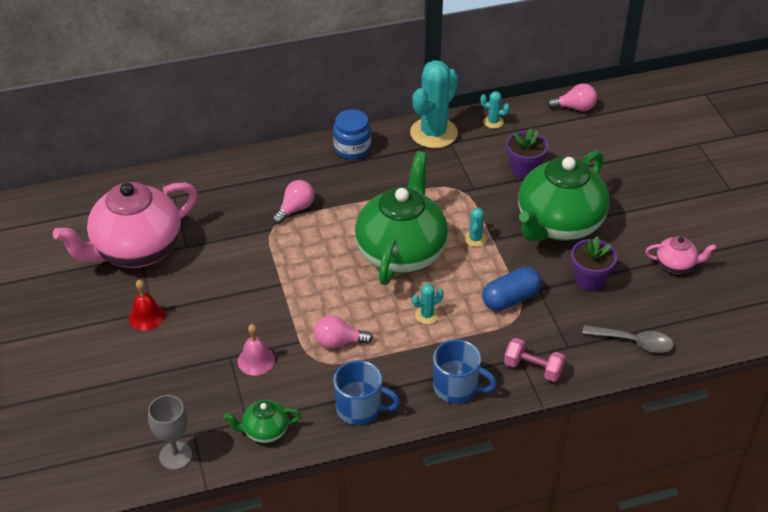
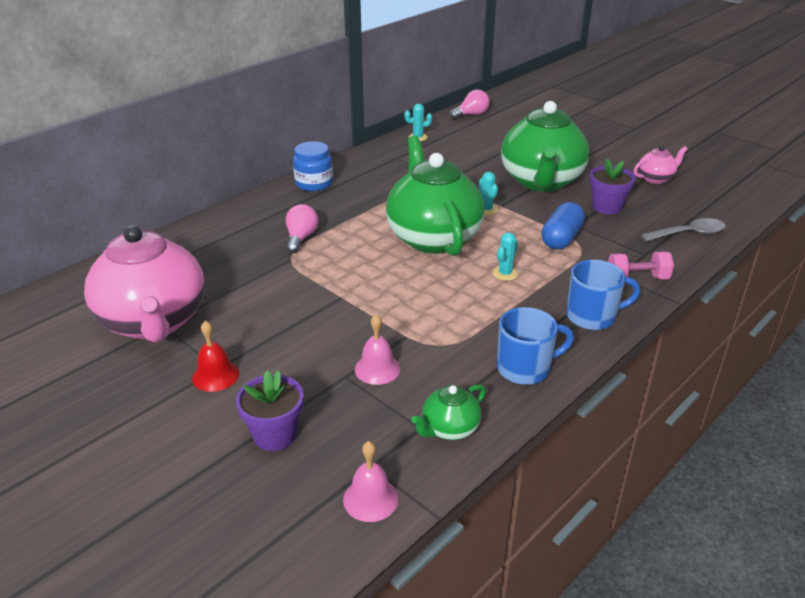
camera: 30 degrees left, 10 degrees down
(136, 250) = (154, 322): pink teapot -> pink teapot turned 45 degrees counterclockwise
(175, 456) = (370, 499): grey goblet -> pink bell
(338, 342) = (446, 322): pink light bulb -> none
(433, 133) = (376, 156): turquoise cactus -> none
(524, 169) = (475, 157): purple flower pot -> purple flower pot (275, 435)

